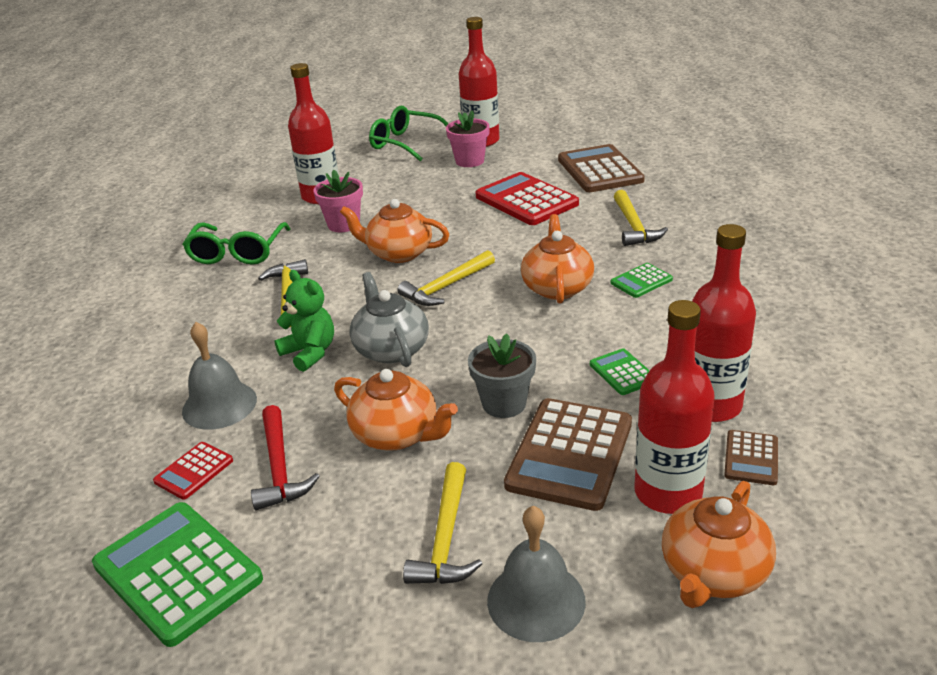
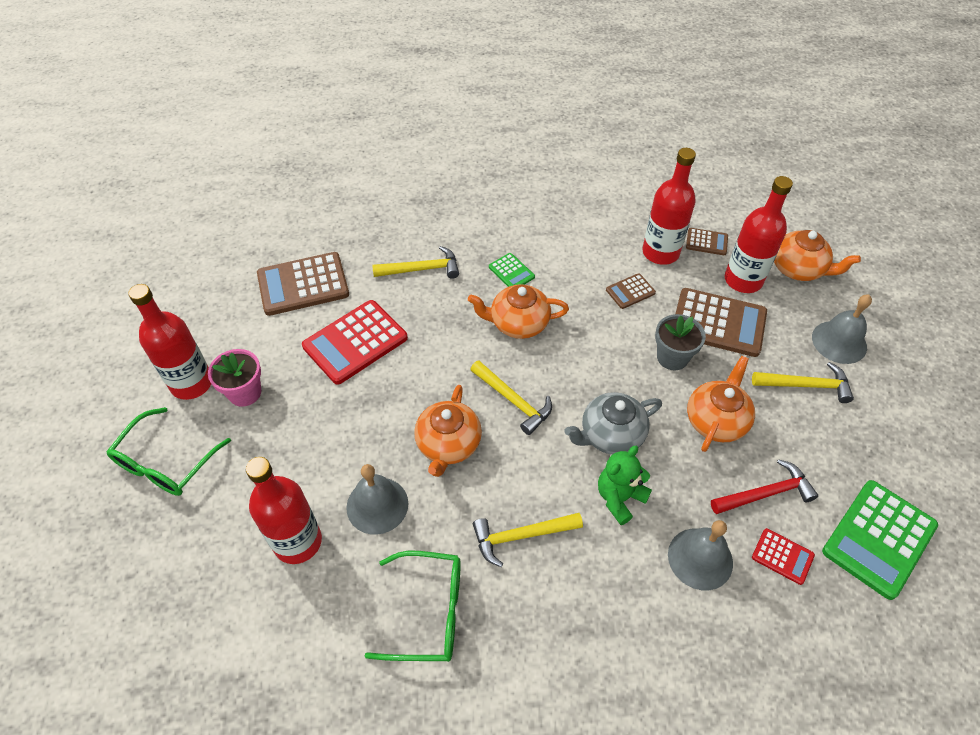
camera: 95 degrees left, 20 degrees up
(343, 224) = (377, 505): pink flower pot -> grey bell
(622, 372) = (630, 291): green calculator -> brown calculator

